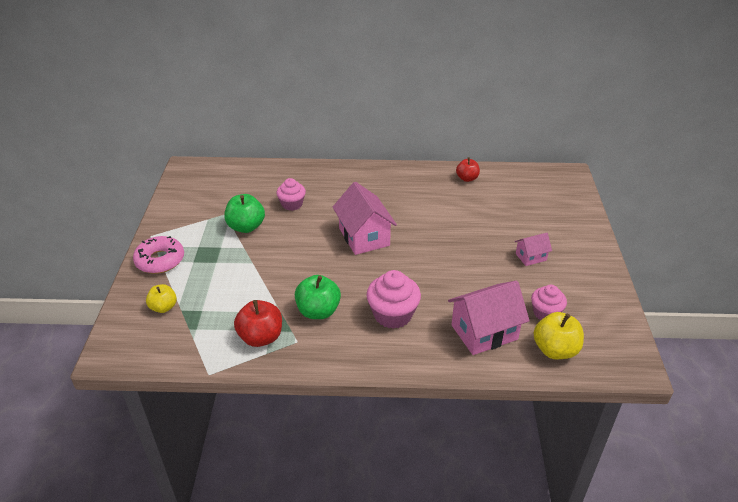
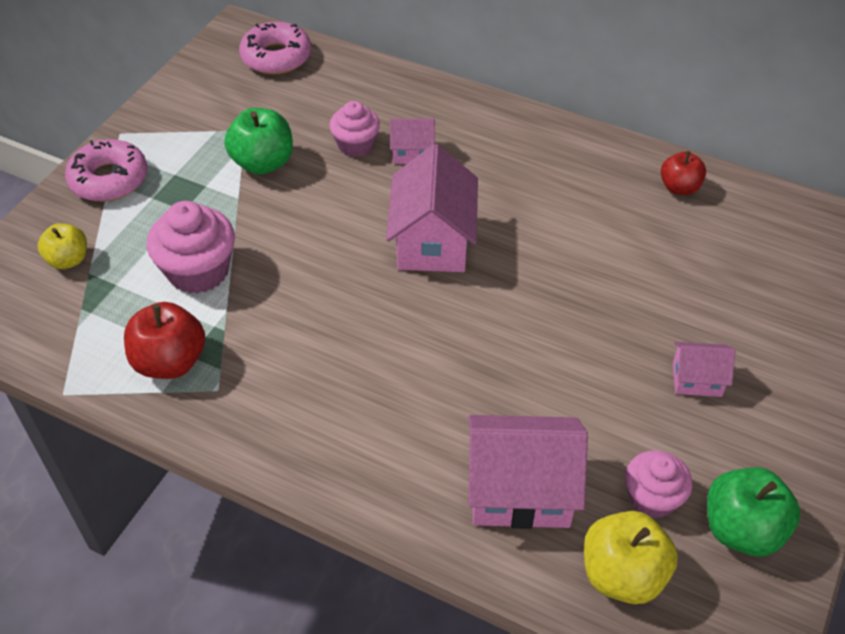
camera: 25 degrees right, 10 degrees up
(217, 174) = (276, 57): none -> pink donut
(318, 311) = (280, 349): green apple -> green apple (742, 529)
(325, 200) = (412, 153): none -> pink house
(393, 315) = (390, 400): pink cupcake -> pink cupcake (198, 271)

